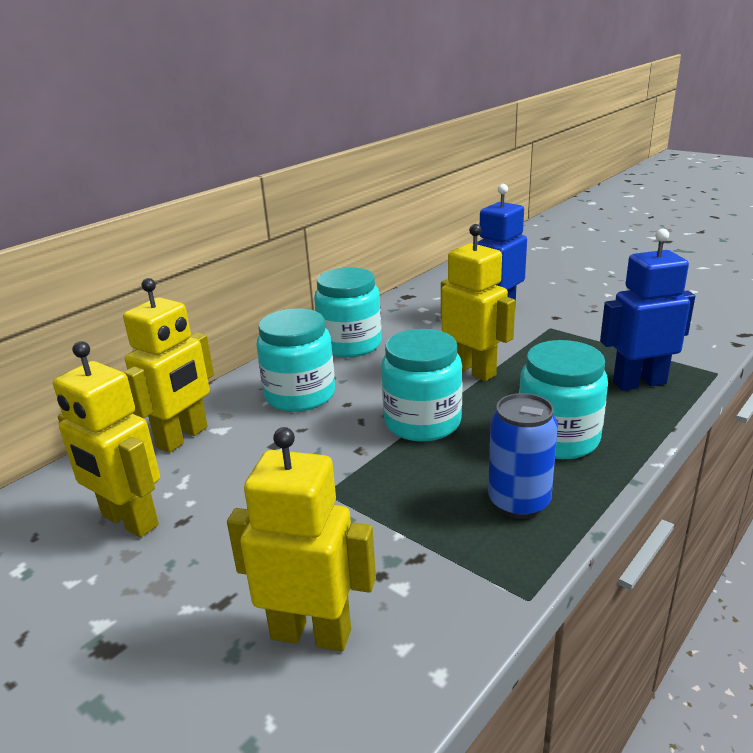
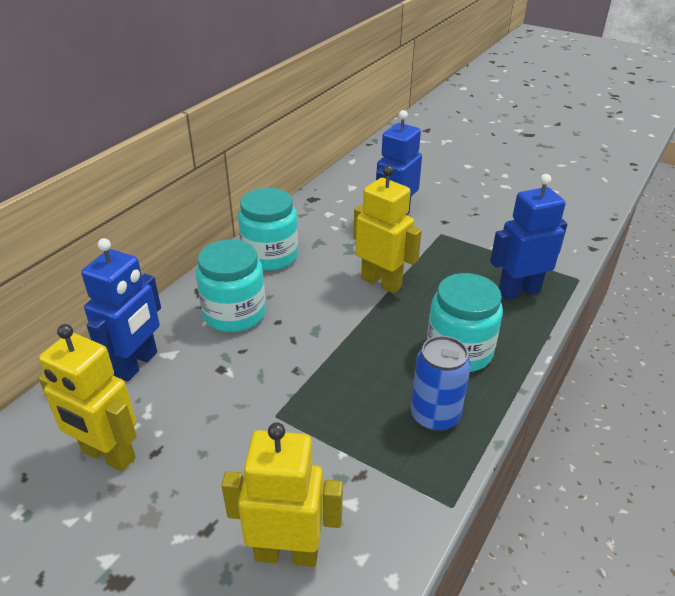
camera: 10 degrees left, 10 degrees up
(183, 437) = (137, 364): yellow robot -> blue robot
(422, 422) = (346, 339): turquoise jar -> none

